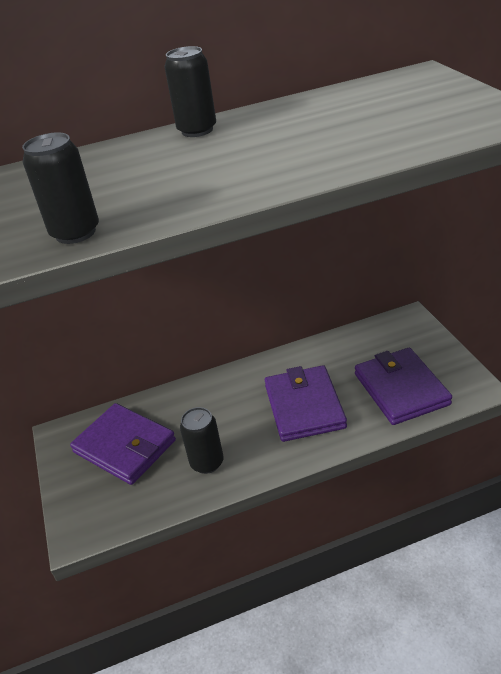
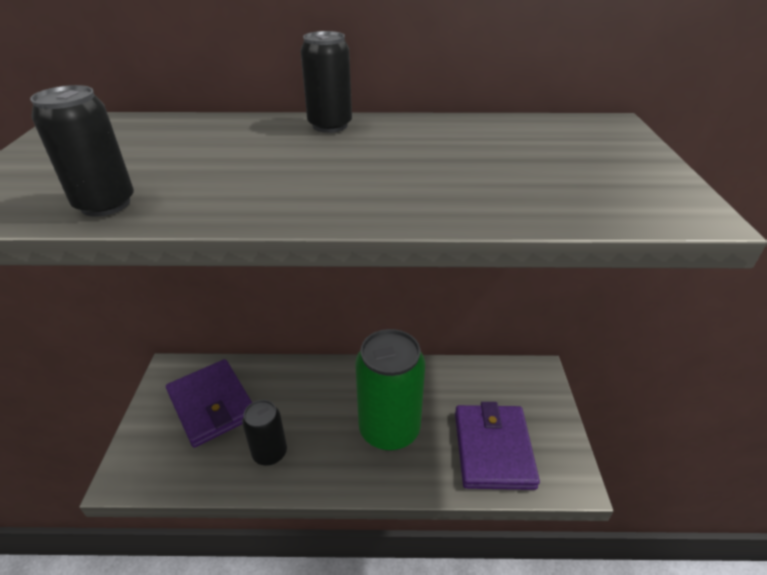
camera: 15 degrees right, 0 degrees up
(304, 406) = (389, 429): purple wallet -> green can

